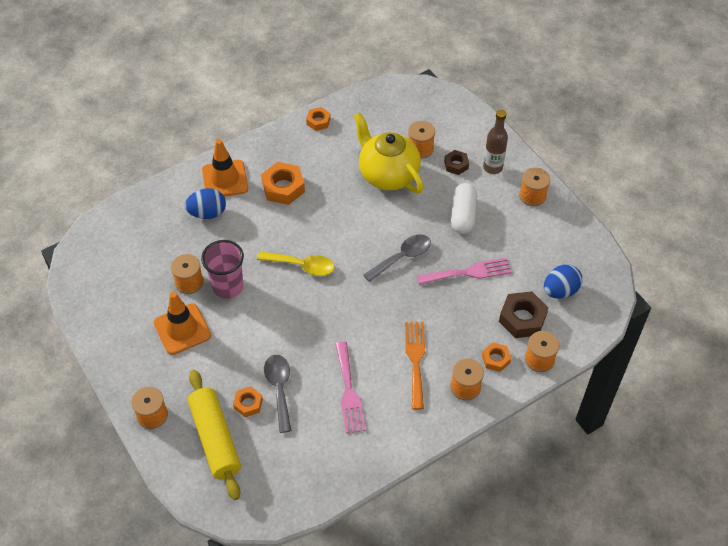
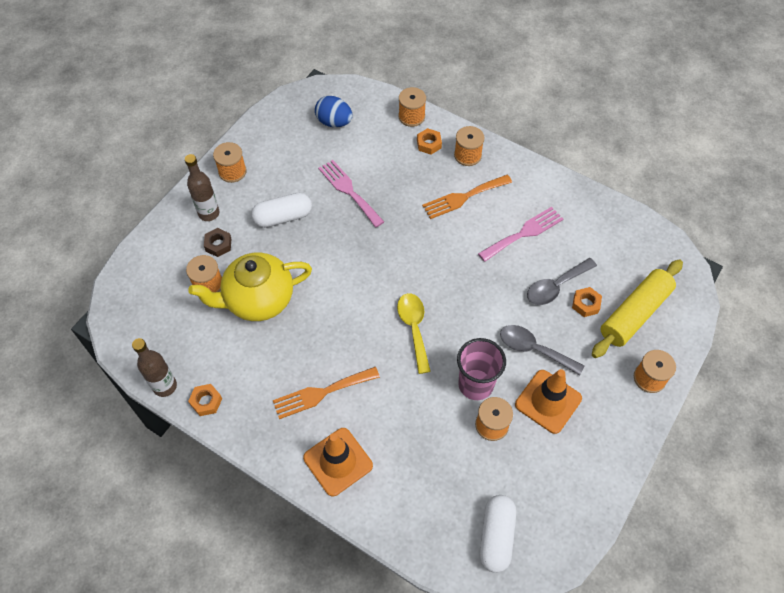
camera: 115 degrees left, 5 degrees up
(110, 248) = (496, 536): none -> white capsule
(207, 213) = (394, 455): blue egg -> none
(283, 187) = (321, 393): orange nut -> orange fork
(345, 103) = (165, 386): none -> brown bottle
(387, 174) = (258, 300): yellow teapot -> yellow teapot turned 45 degrees clockwise
(402, 257) = (358, 247): grey spoon -> grey spoon (533, 349)
(522, 318) = (378, 139): brown nut -> none

